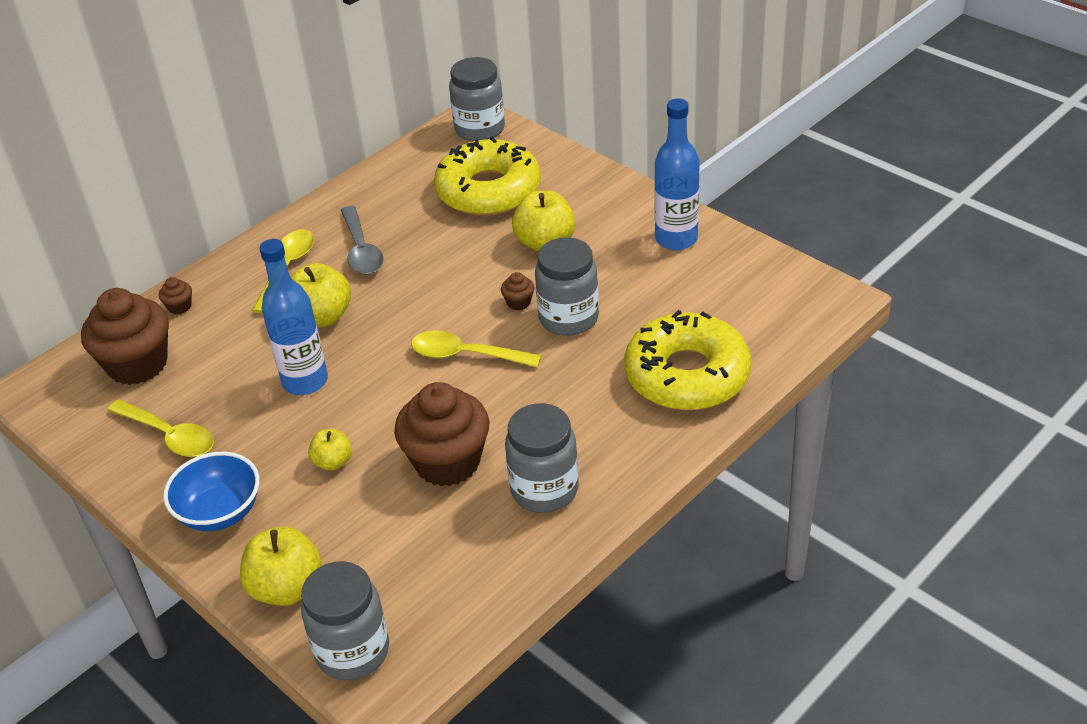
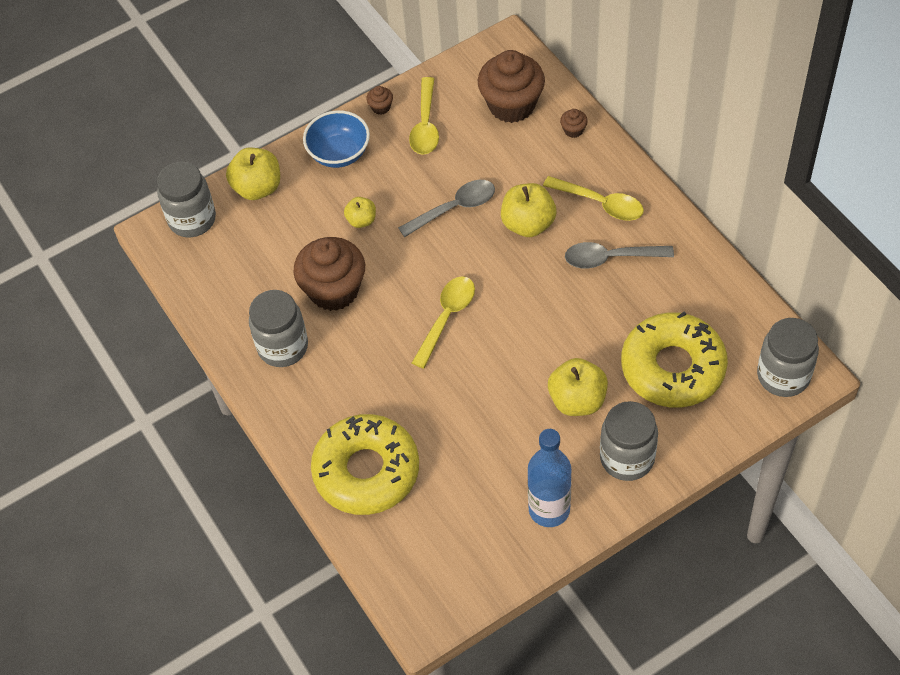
camera: 105 degrees right, 15 degrees up
(169, 436) = (425, 125): yellow spoon -> yellow spoon turned 45 degrees counterclockwise
(305, 381) = (454, 208): blue bottle -> grey spoon
(518, 302) = (500, 365): brown cupcake -> brown cupcake (381, 107)
(568, 318) = (466, 399): grey jar -> grey jar (627, 458)

